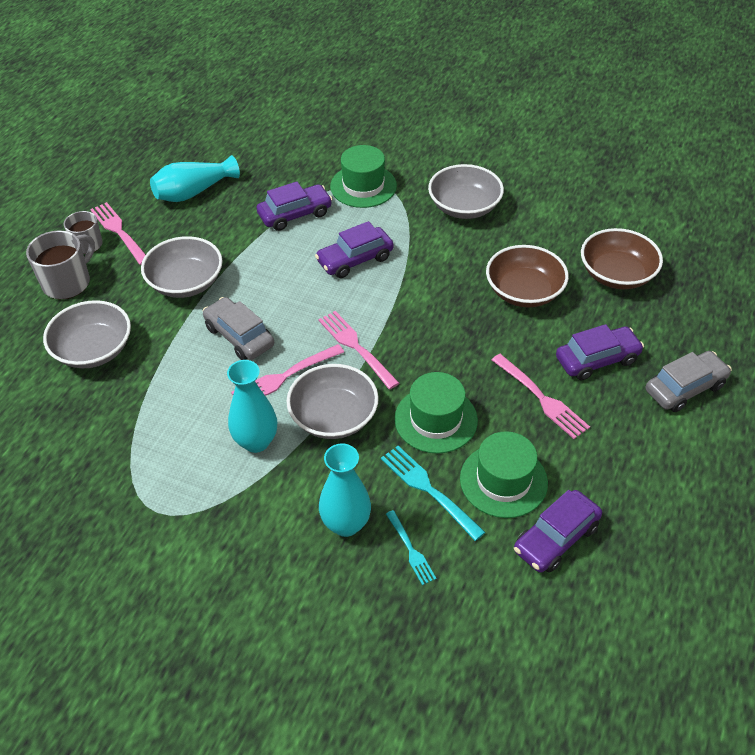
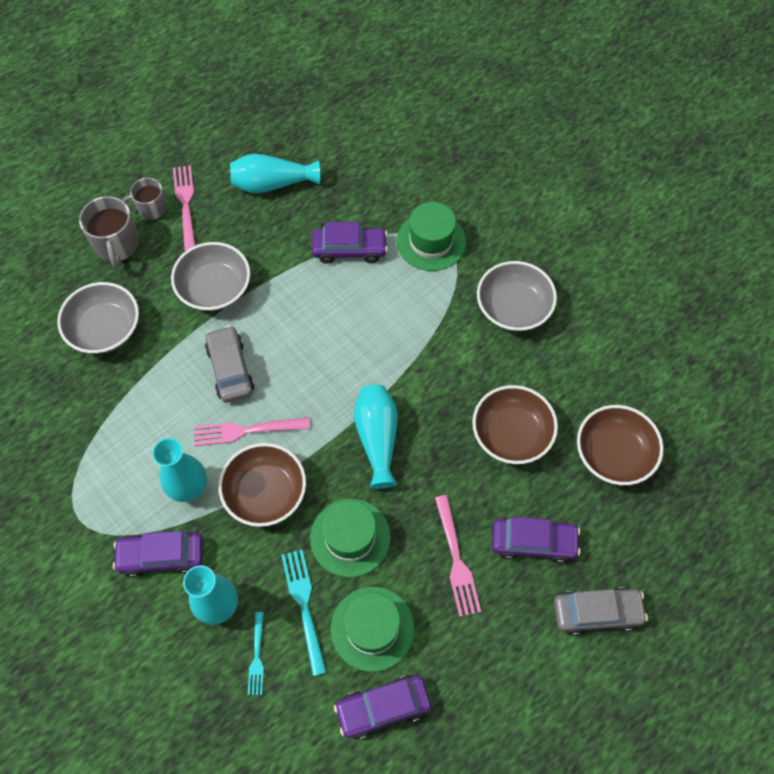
camera: 25 degrees right, 15 degrees up
(67, 282) = (117, 245): grey mug -> grey mug turned 105 degrees clockwise
(333, 417) = (265, 492): grey bowl -> brown bowl
(355, 260) = (375, 327): purple car -> purple car (161, 556)
(356, 347) = (323, 427): pink fork -> none
(410, 337) = (377, 438): none -> turquoise vase

